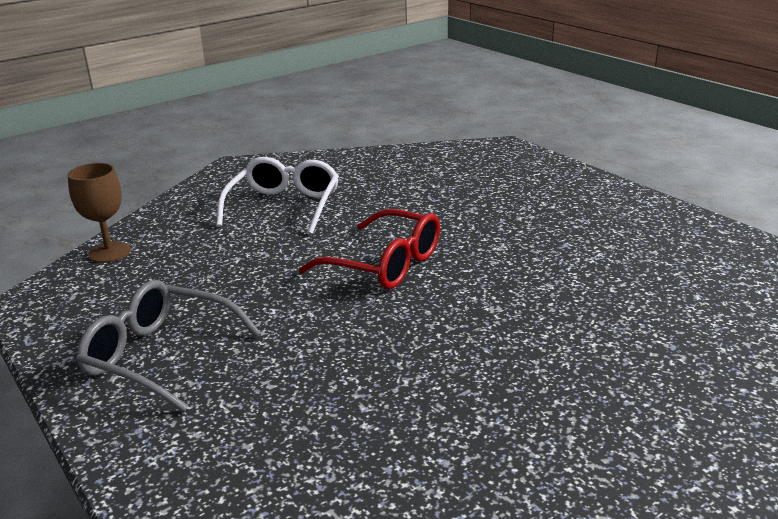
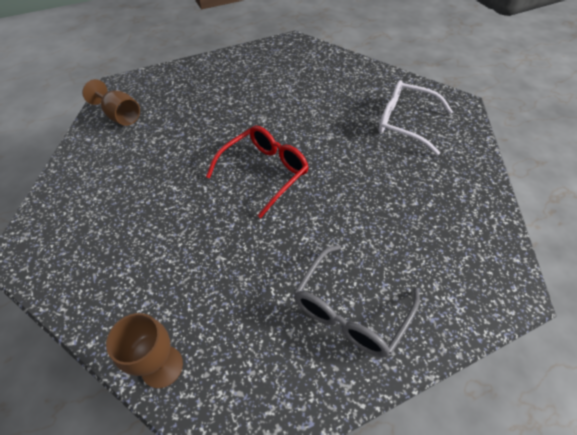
camera: 80 degrees left, 25 degrees up
(284, 206) = (140, 220): white glasses -> white glasses (404, 122)
(446, 160) = (120, 116): none -> brown goblet

